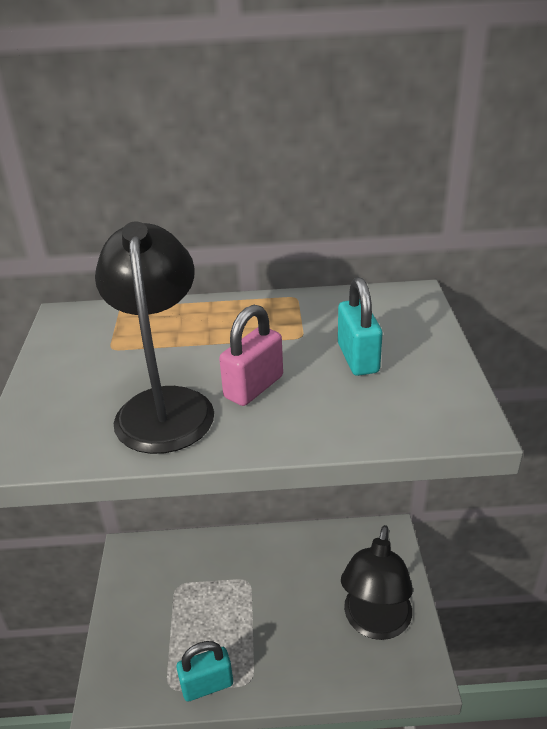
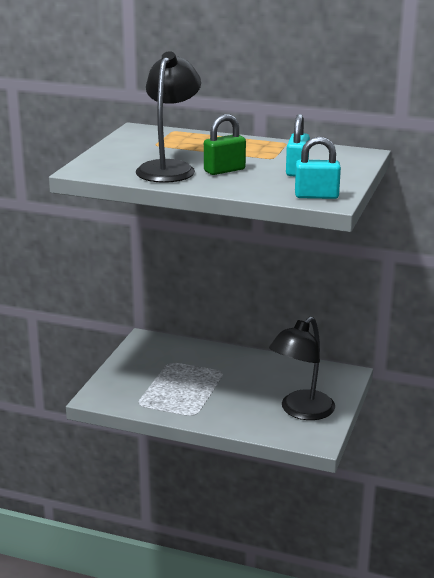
camera: 20 degrees right, 10 degrees down
(207, 685) = (164, 409): turquoise padlock -> turquoise padlock (316, 196)
(254, 387) = (224, 170): pink padlock -> green padlock

